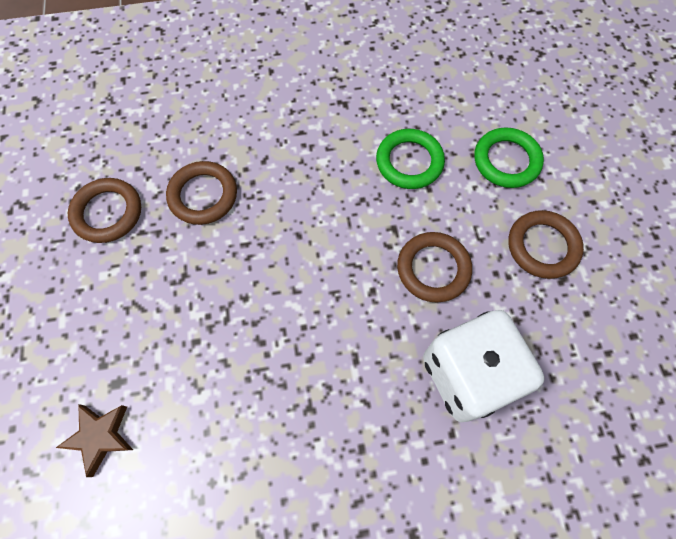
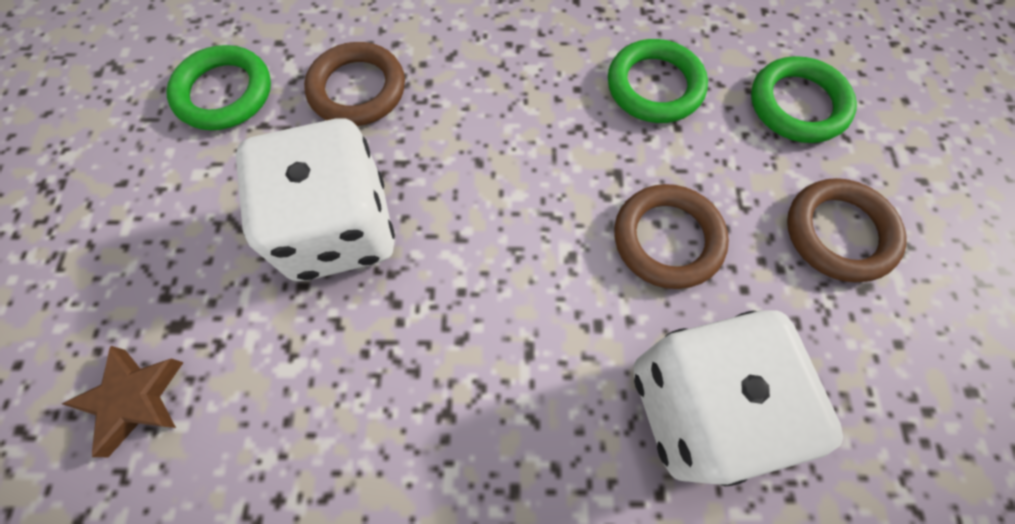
camera: 10 degrees right, 0 degrees up
(107, 213) = (224, 93): brown ring -> green ring
(212, 298) = (339, 229): none -> white dice

